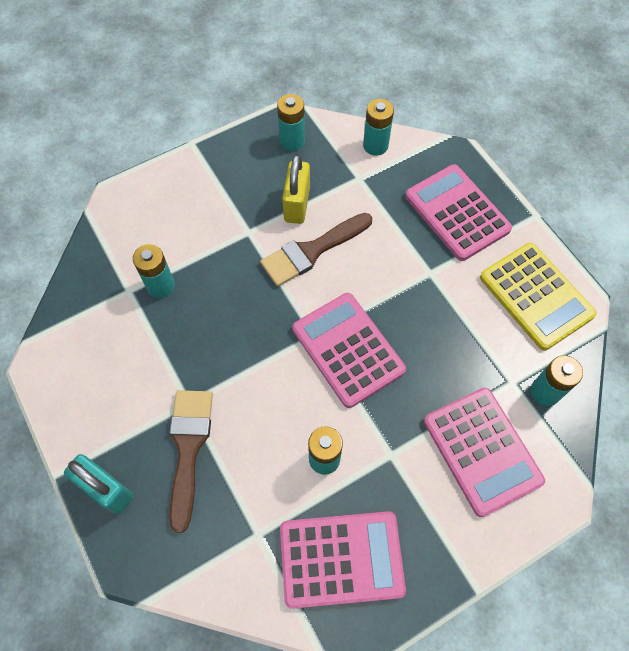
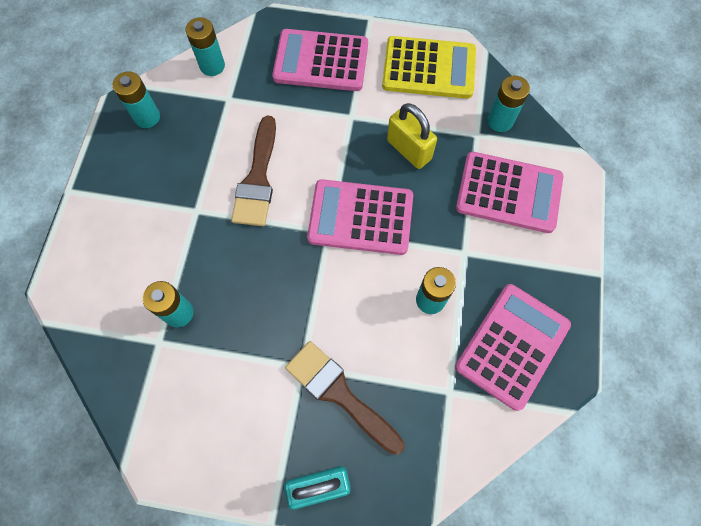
camera: 50 degrees left, 5 degrees up
(297, 204) = (207, 158): yellow padlock -> yellow padlock (408, 150)

